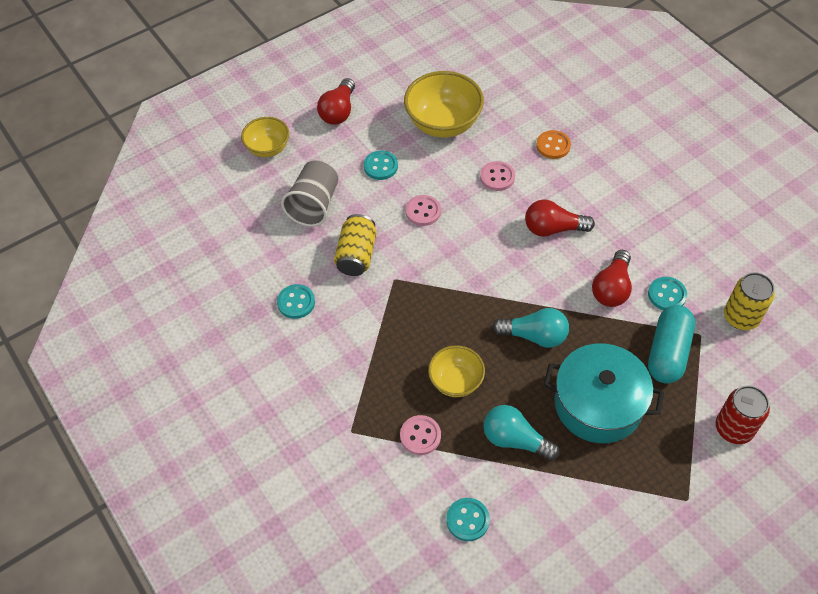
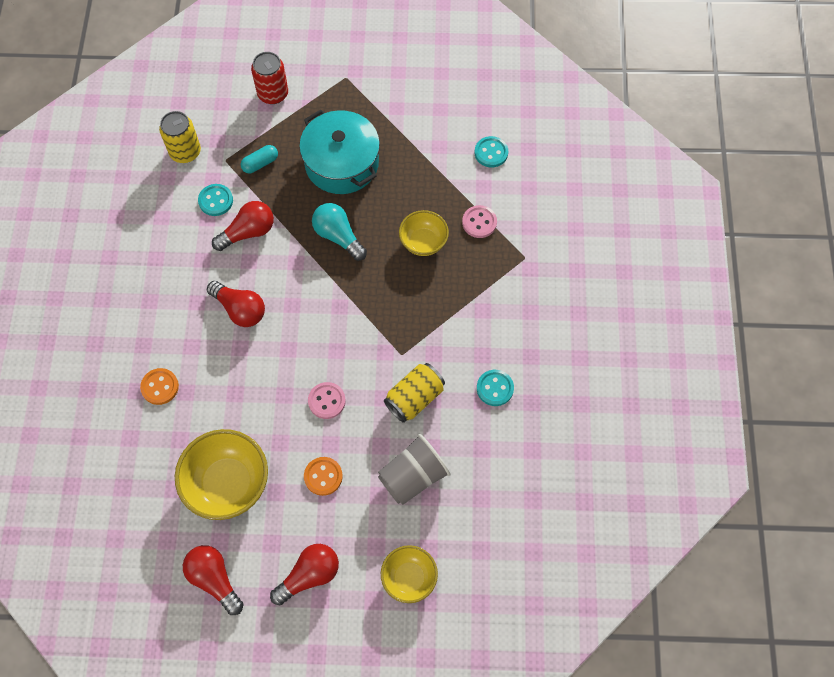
camera: 145 degrees left, 10 degrees up
(380, 166) = (323, 476): turquoise button -> orange button
(399, 75) = (214, 579): none -> red light bulb
(497, 177) = (236, 390): pink button -> none
(515, 440) = (418, 178): turquoise light bulb -> none
(668, 352) = (260, 163): turquoise capsule -> turquoise capsule, size x0.54

